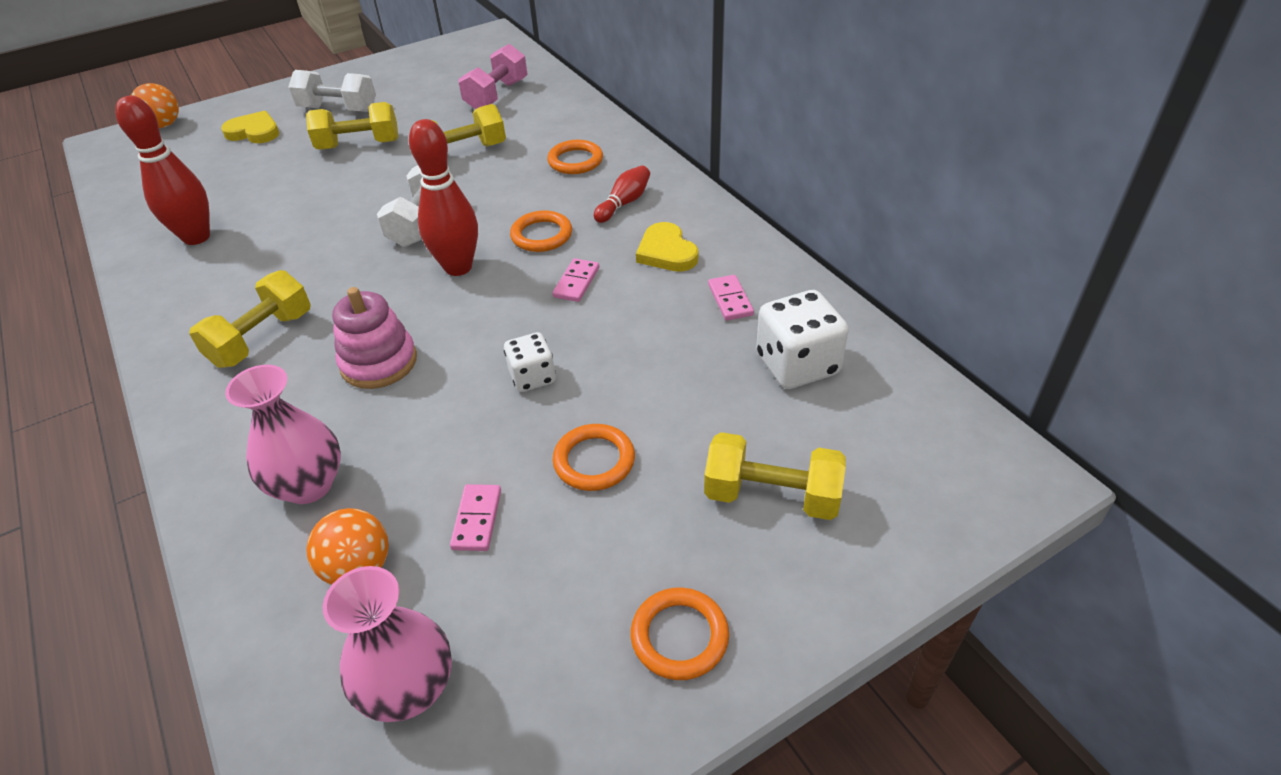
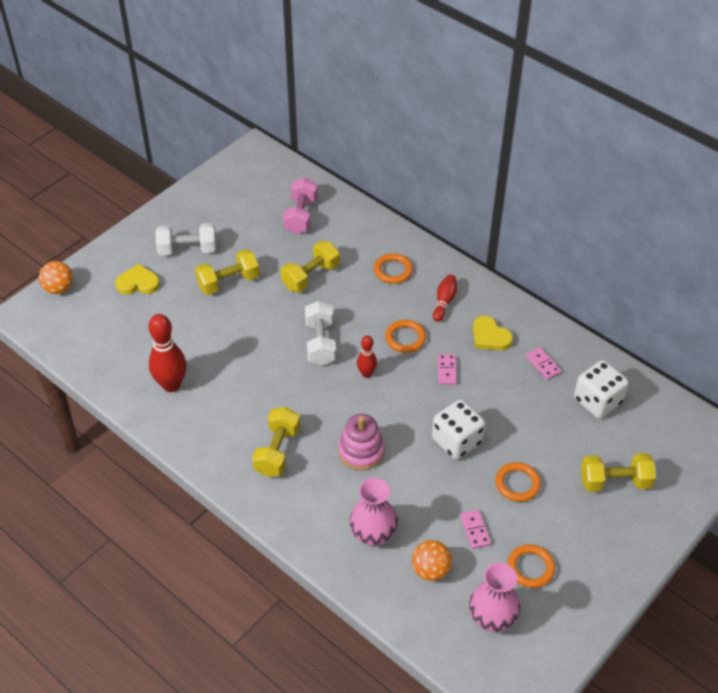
camera: 20 degrees left, 5 degrees up
(458, 267) = (366, 373): red bowling pin -> red bowling pin, size x0.56
(532, 377) = (456, 441): white dice -> white dice, size x1.64
(679, 636) = (601, 562): orange ring -> orange ring (530, 568)

